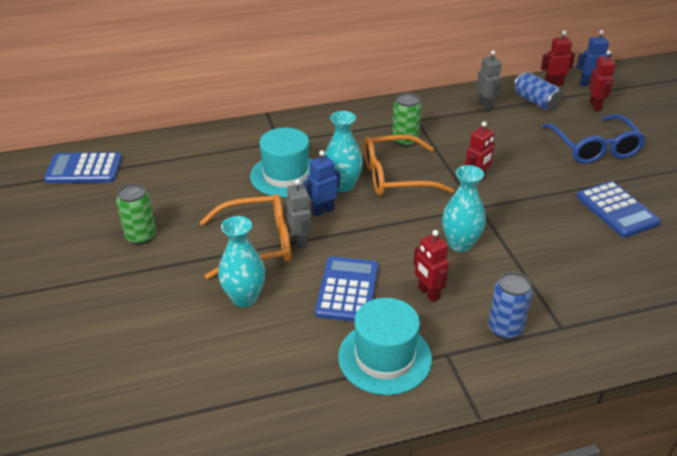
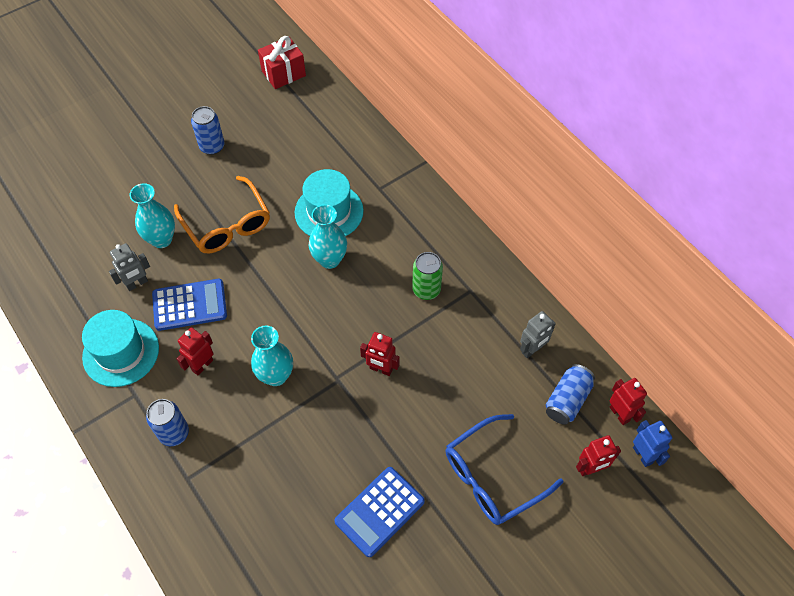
camera: 70 degrees right, 20 degrees up
(84, 169) = (283, 73): blue calculator -> red gift
(141, 236) = (212, 147): green can -> blue can
(300, 241) = (241, 253): grey robot -> grey robot (137, 283)
(322, 211) = (287, 256): blue robot -> none
(396, 176) = (361, 298): orange glasses -> none

